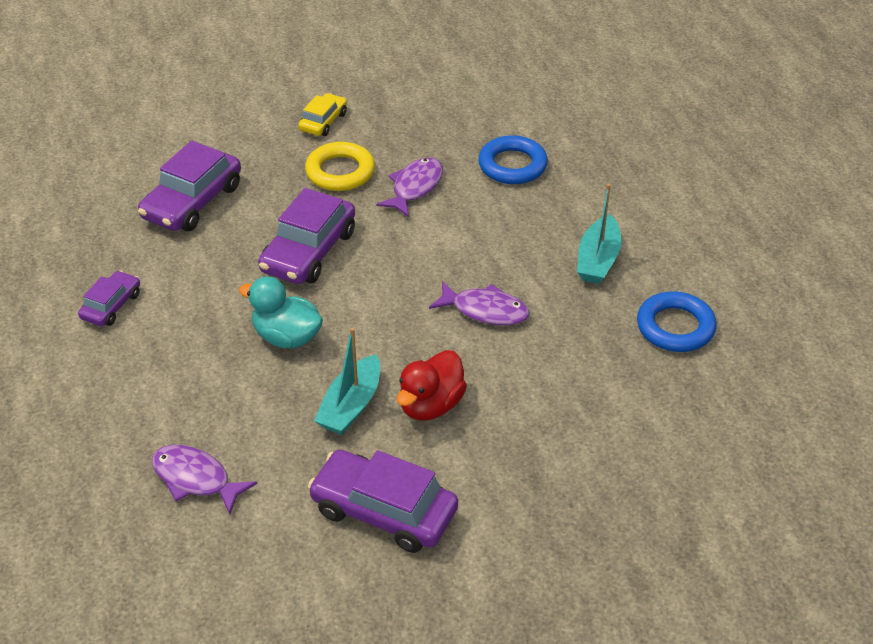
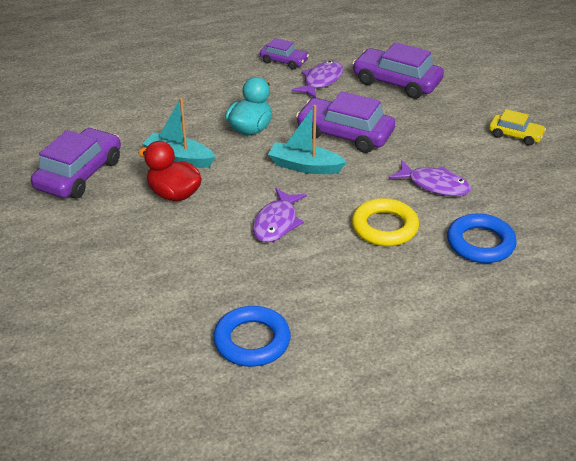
camera: 90 degrees right, 5 degrees down
(195, 479) = (126, 102): purple fish -> purple fish (321, 81)
(340, 172) = (447, 146): yellow ring -> yellow ring (384, 227)
(598, 260) = (345, 294): turquoise boat -> turquoise boat (305, 166)

